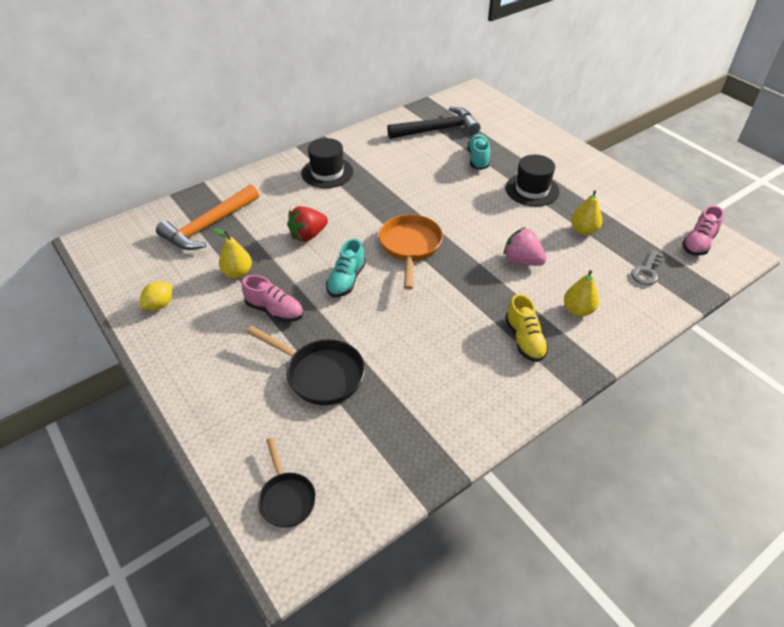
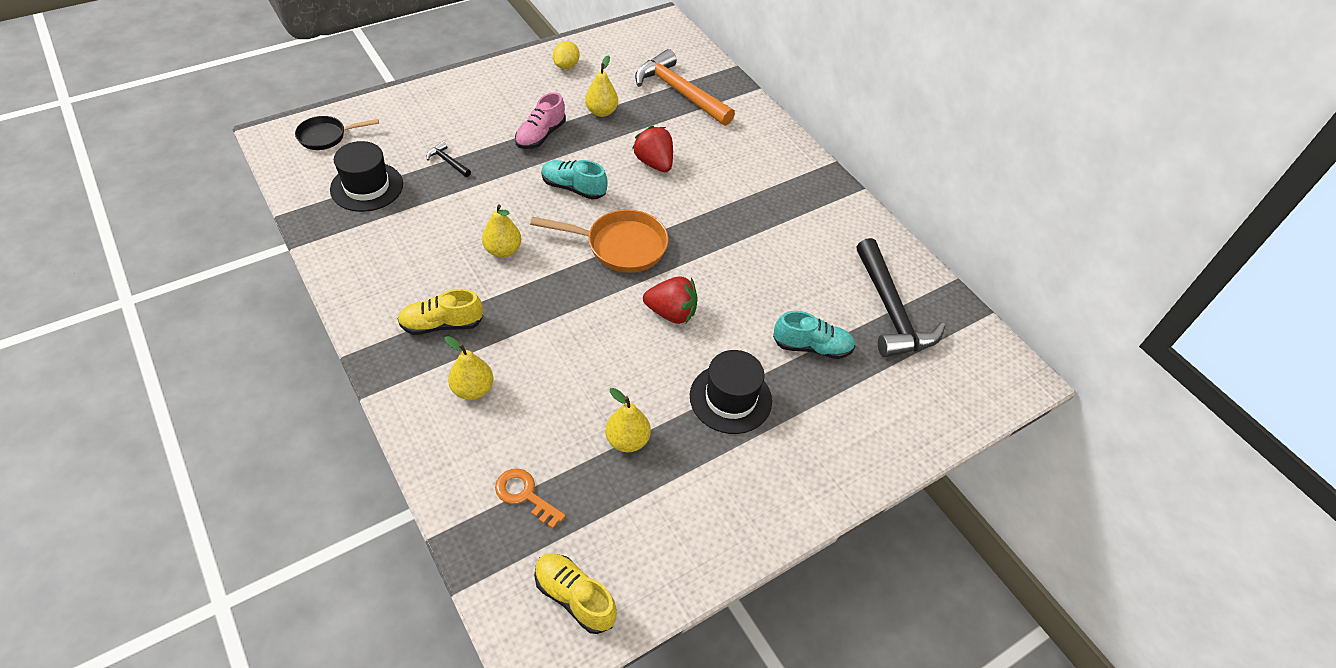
camera: 90 degrees right, 5 degrees up
(159, 305) = (566, 66): yellow lemon -> yellow lemon turned 75 degrees clockwise
(320, 374) = (448, 162): black pan -> black hammer
(327, 172) = (777, 185): black hat -> black hat (367, 187)
(432, 315) = (503, 250): none -> yellow pear
(470, 217) = (671, 313): none -> red strawberry
(522, 261) = (575, 351): pink strawberry -> none
(646, 271) = (525, 495): grey key -> orange key
(698, 243) = (574, 597): pink shoe -> yellow shoe

